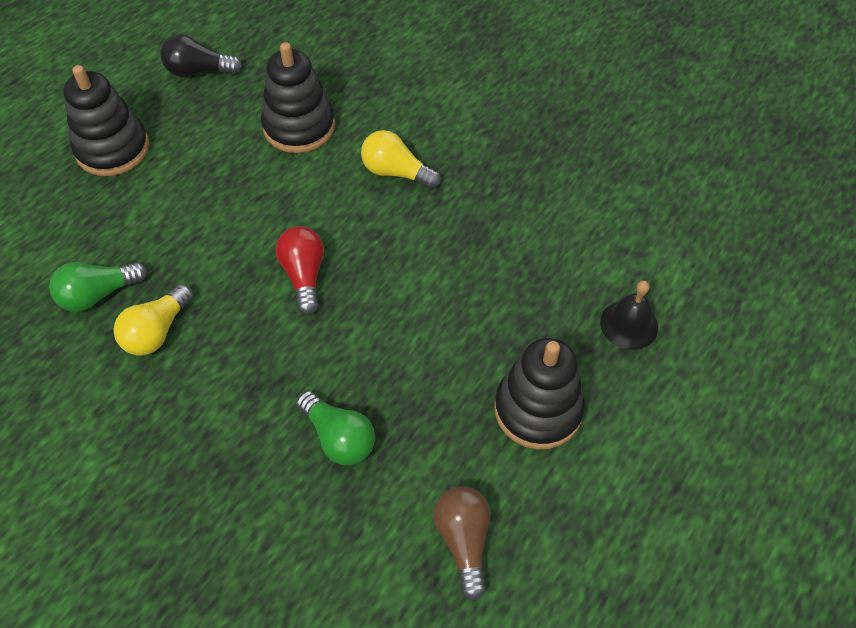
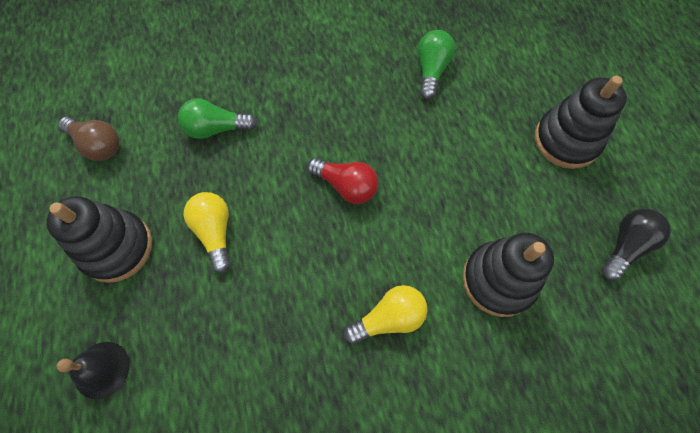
camera: 130 degrees right, 10 degrees up
(157, 331) = (375, 84): yellow light bulb -> yellow light bulb (215, 232)

